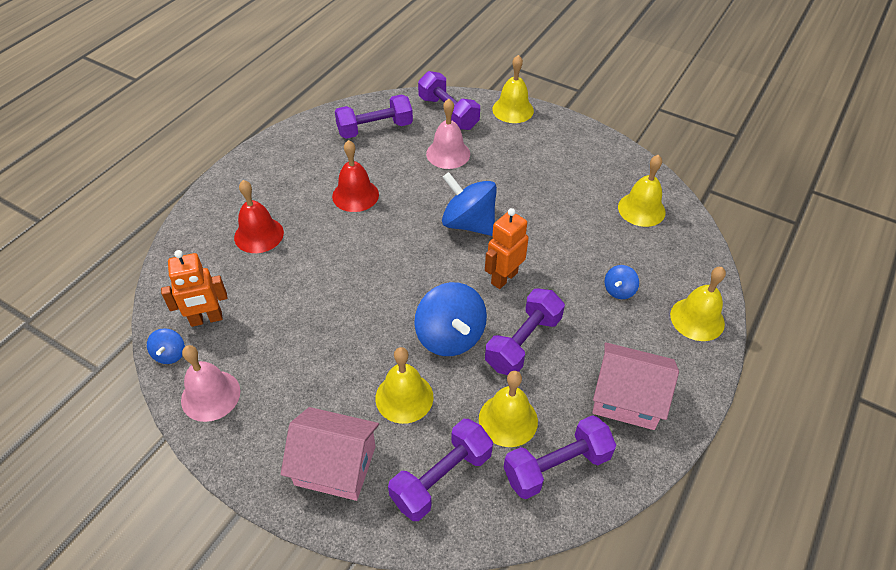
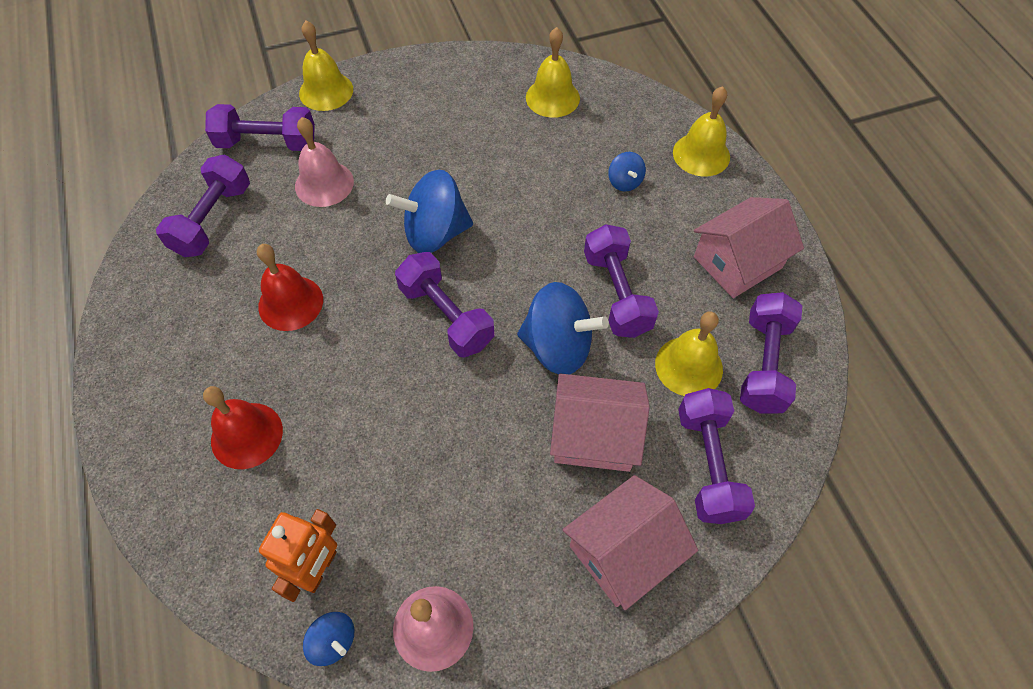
camera: 50 degrees left, 10 degrees up
(404, 397) = (594, 435): yellow bell -> pink house
(416, 267) = (446, 316): none -> purple dumbbell
(504, 278) = (529, 254): orange robot -> none

